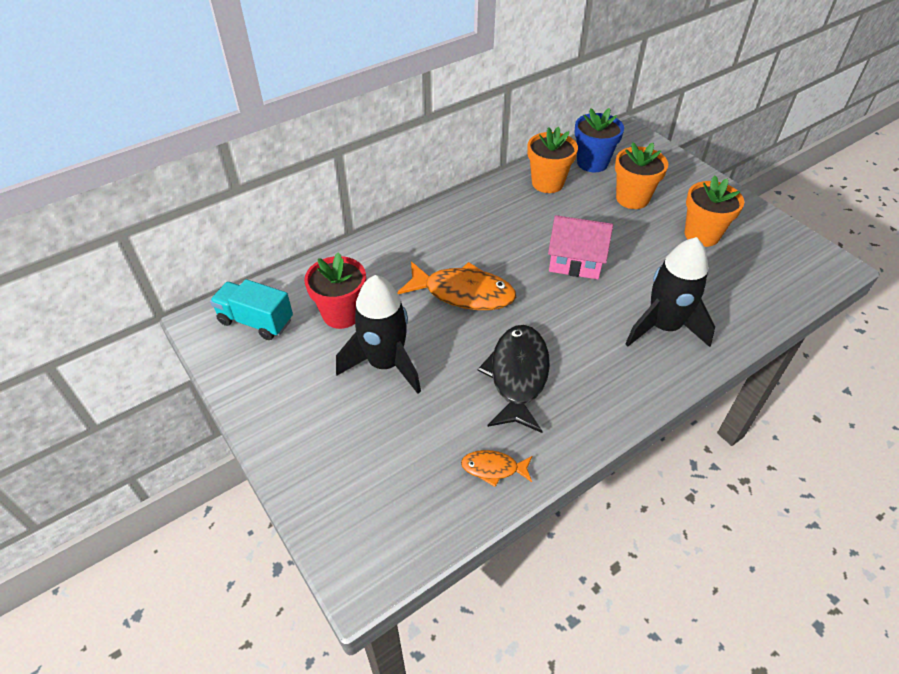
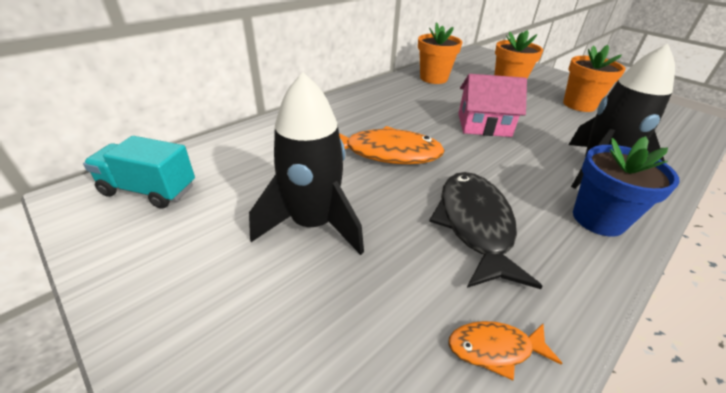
camera: 10 degrees left, 10 degrees down
(341, 314) = (255, 177): red flower pot -> none
(592, 163) = (463, 67): blue flower pot -> blue flower pot (598, 219)

